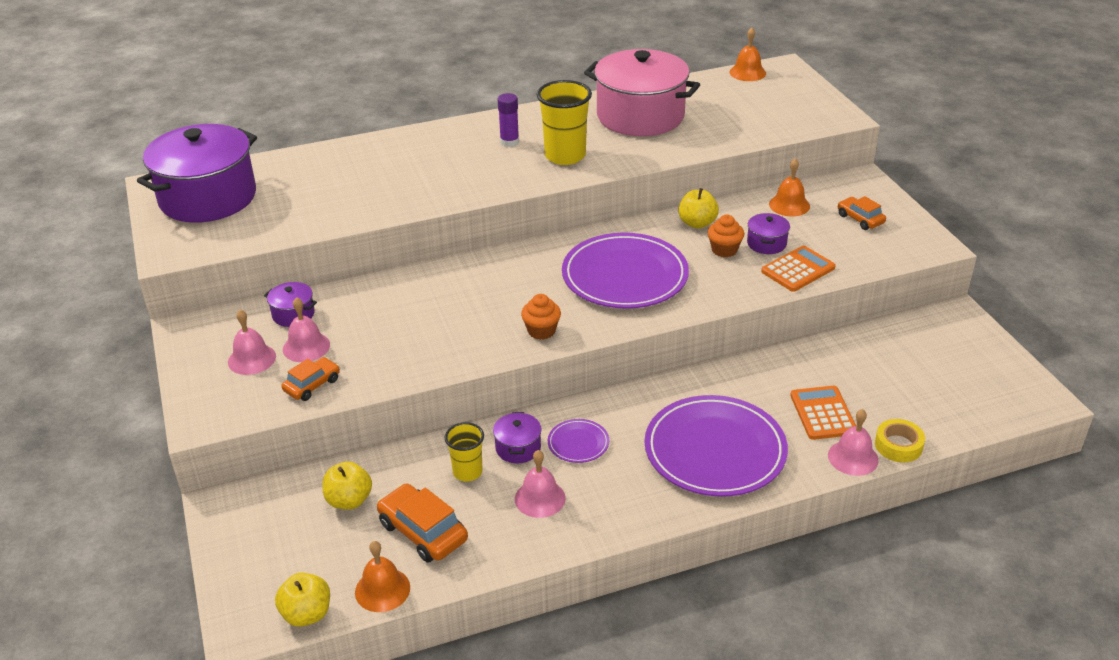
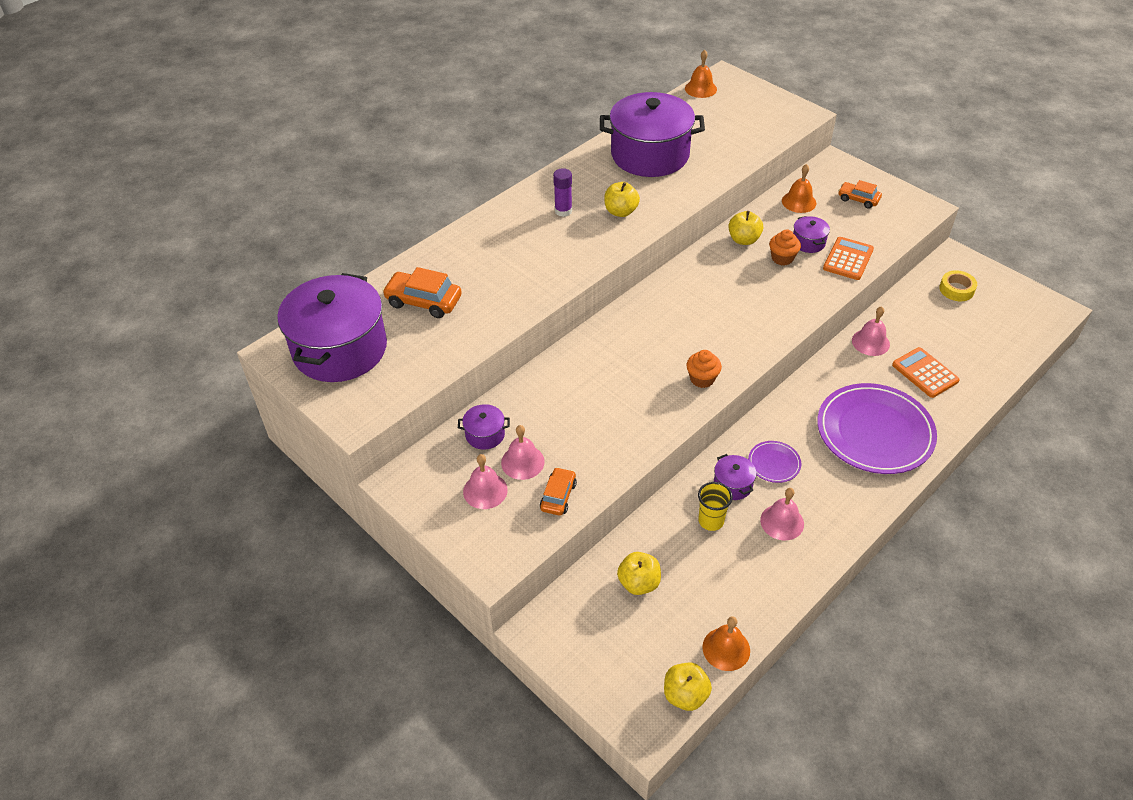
camera: 25 degrees left, 10 degrees up
(423, 532) = (717, 586): orange car -> orange car (423, 301)
(565, 156) = (621, 212): yellow cup -> yellow apple
(625, 276) = (726, 306): purple plate -> none
(640, 116) = (650, 155): pink pot -> purple pot
(853, 457) = (970, 402): pink bell -> pink bell (870, 342)
(898, 445) = (992, 381): yellow tape -> yellow tape (956, 289)

